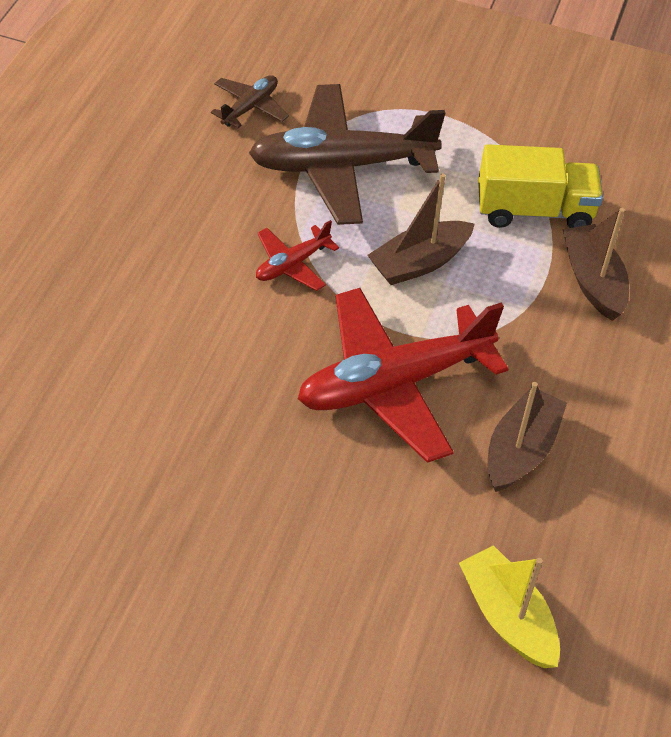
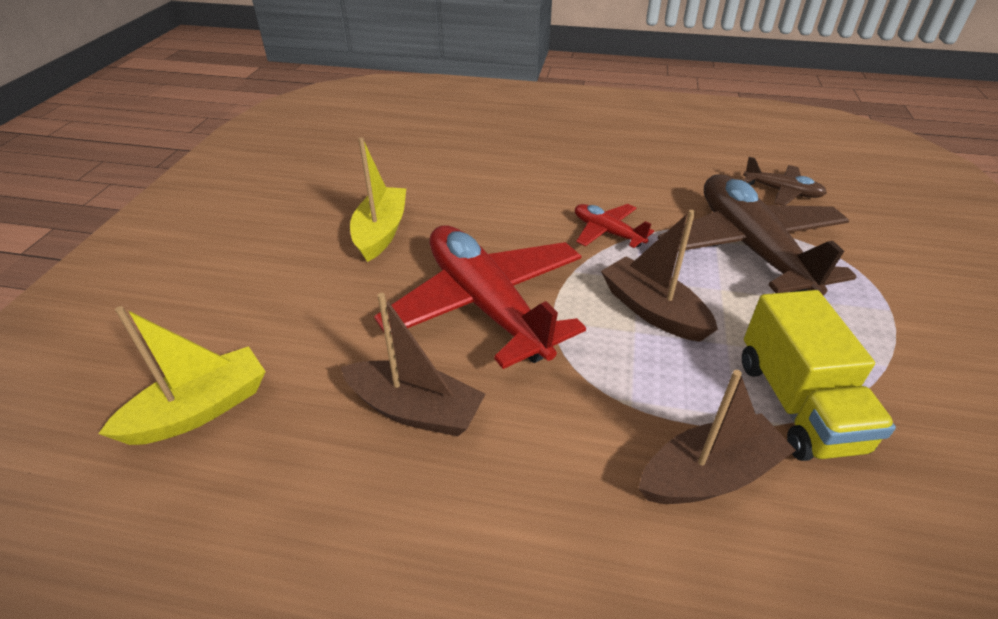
camera: 85 degrees right, 10 degrees down
(246, 467) = (381, 232): none -> yellow boat

